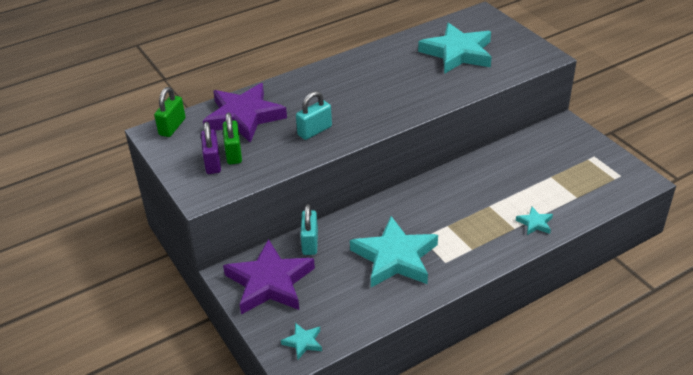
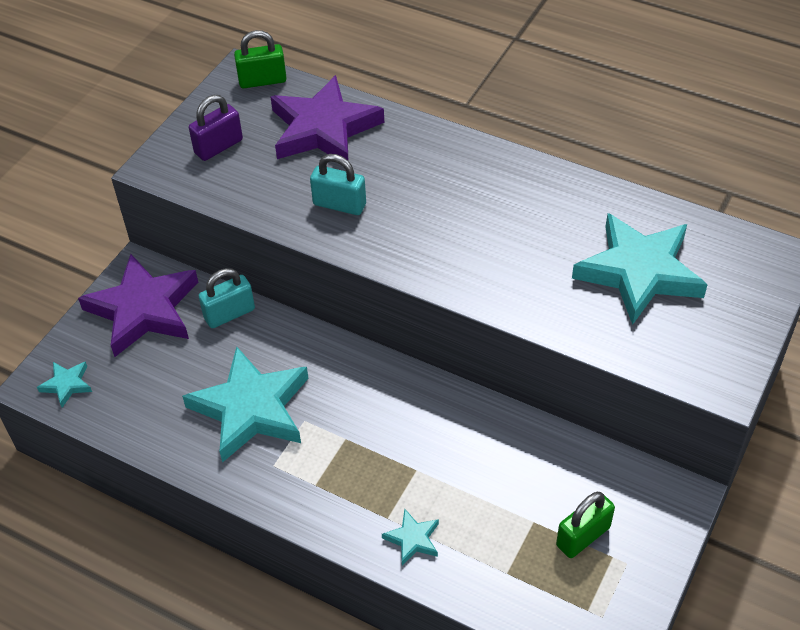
camera: 60 degrees right, 10 degrees up
(233, 153) = (247, 155): green padlock -> green padlock (583, 536)

